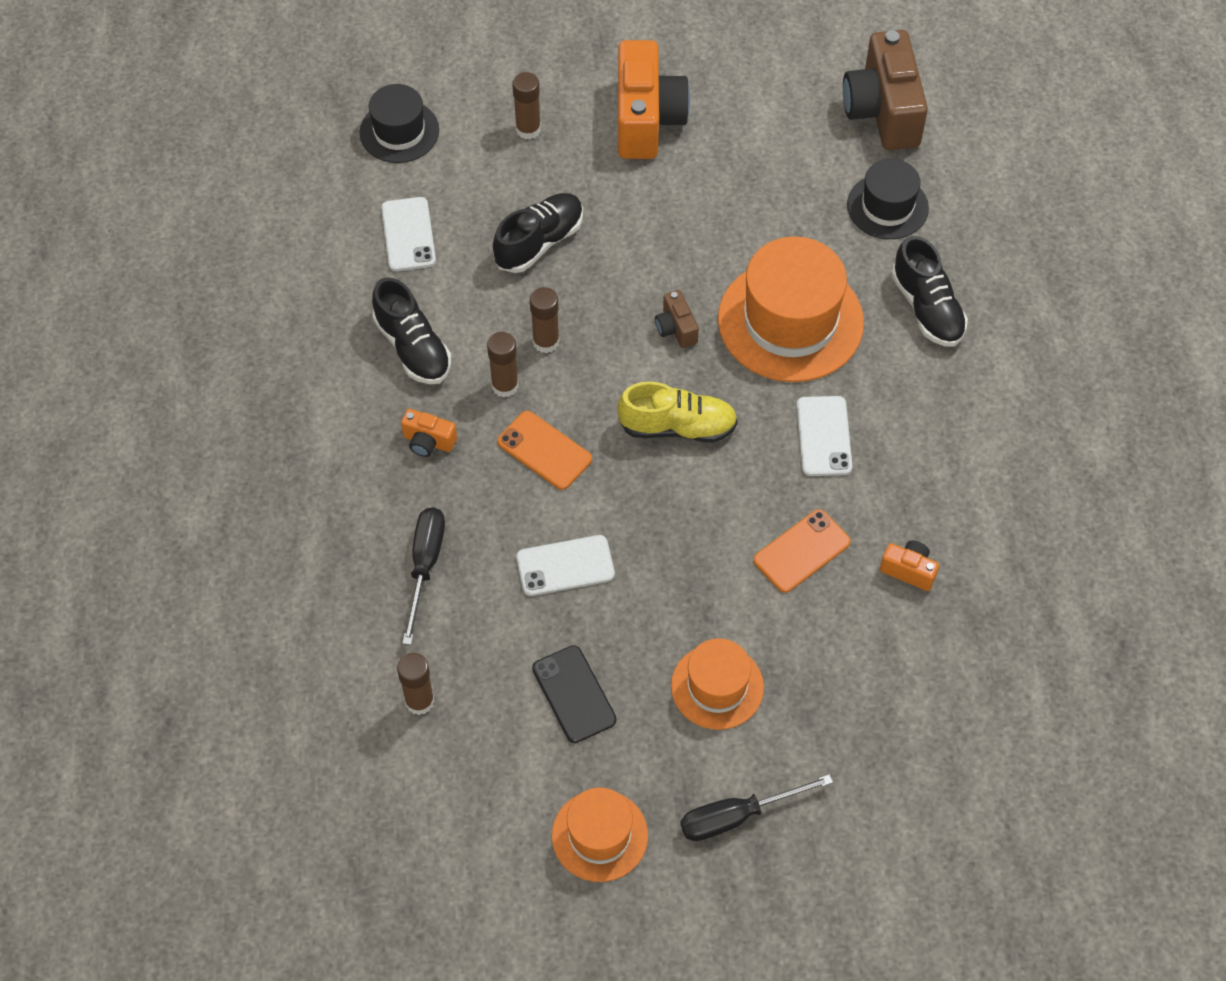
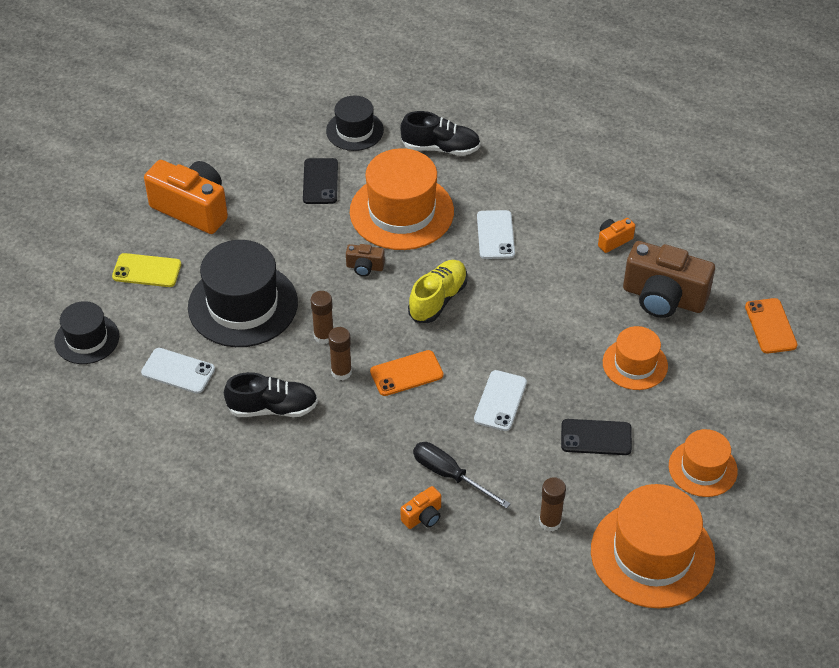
camera: 60 degrees left, 10 degrees down
(428, 442) = (354, 432): orange camera -> orange camera (423, 516)
(436, 833) = (652, 554): none -> orange hat
(528, 129) = (147, 270): brown glue stick -> yellow phone
(539, 242) = (243, 305): black shoe -> black hat
(737, 816) = (728, 394): black screwdriver -> none
(778, 216) = (320, 181): none -> black phone
(802, 551) = (568, 282): orange phone -> orange phone (770, 326)
(823, 436) = (495, 235): white phone -> white phone turned 60 degrees clockwise
(882, 111) = (283, 100): brown camera -> brown camera (663, 298)

